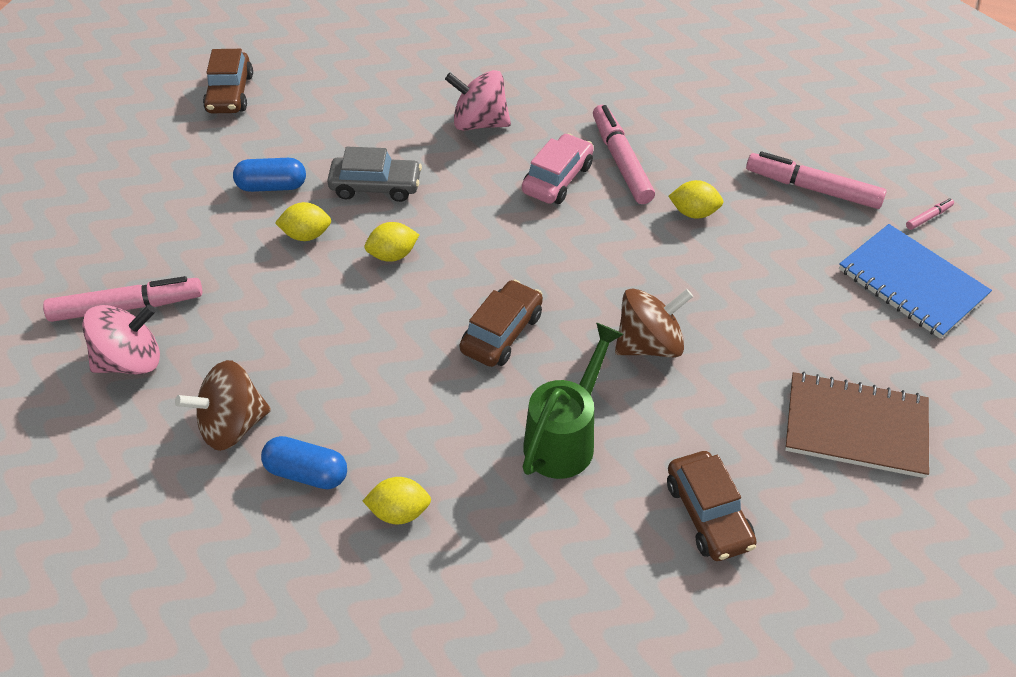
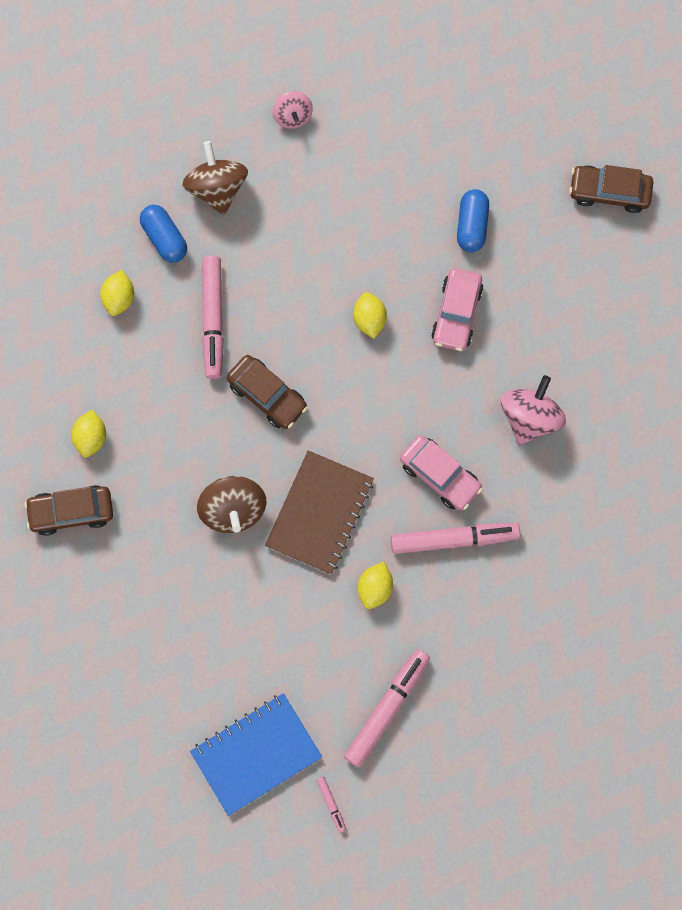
camera: 100 degrees right, 25 degrees up
(126, 307) = (349, 110): pink marker -> pink marker (213, 319)
(130, 361) = (292, 116): pink spinning top -> pink spinning top, size x0.62
(306, 235) = (405, 251): yellow lemon -> yellow lemon (91, 438)
(307, 472) = (164, 238): blue capsule -> blue capsule turned 60 degrees counterclockwise
(376, 186) = (456, 314): grey car -> pink car
(565, 438) = (156, 424): green watering can -> none
(855, 427) = (121, 647): brown notebook -> brown notebook (320, 513)

